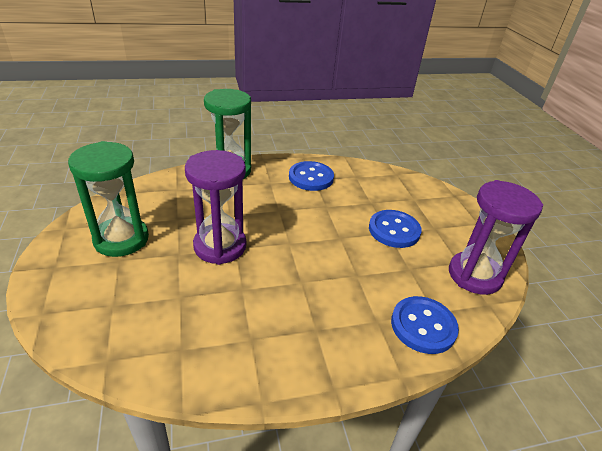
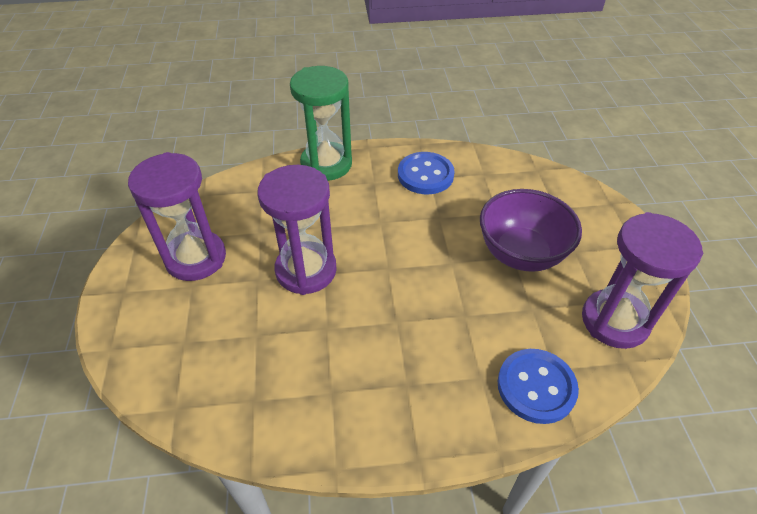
camera: 10 degrees right, 10 degrees up
(121, 239) = (196, 258): green hourglass -> purple hourglass
(394, 230) = (521, 253): blue button -> purple bowl

